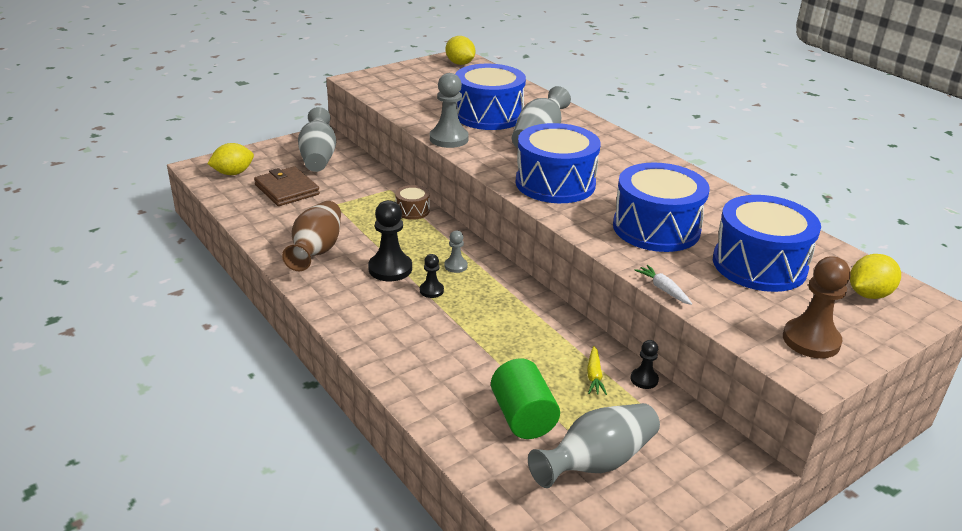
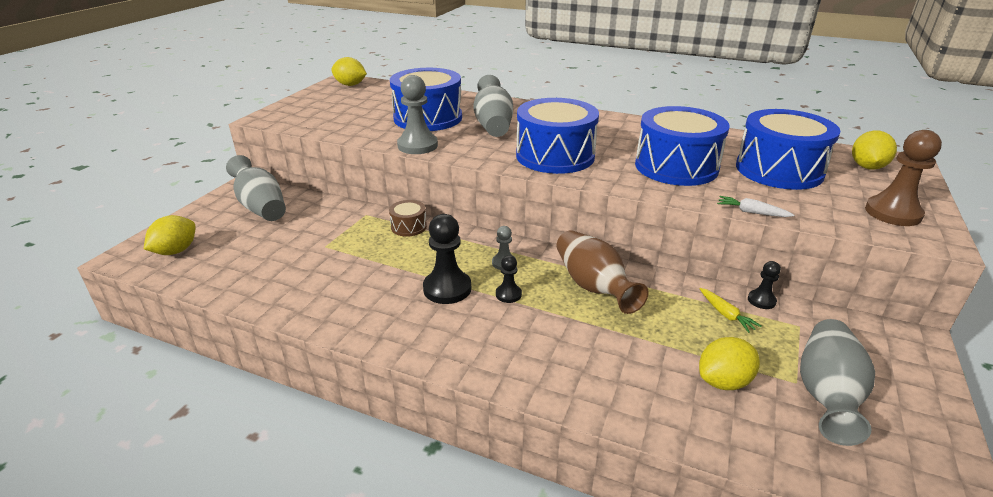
camera: 30 degrees left, 0 degrees up
(287, 189) = (257, 248): brown wallet -> none
(316, 251) = (353, 299): brown vase -> brown vase (593, 286)
(523, 417) = (723, 381): green cylinder -> yellow lemon

